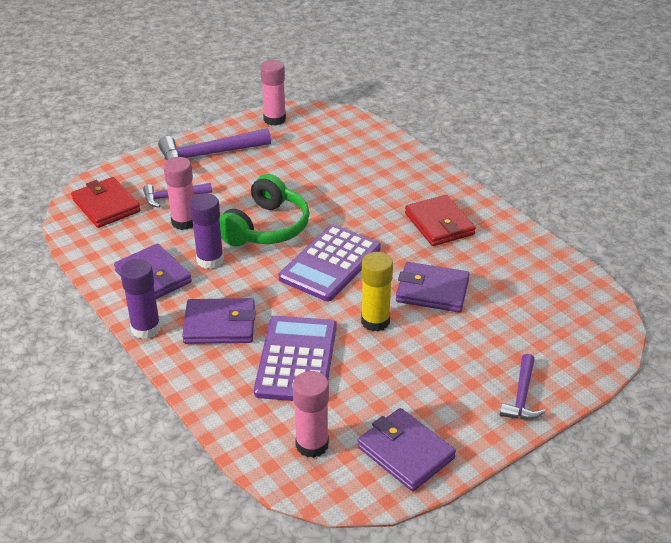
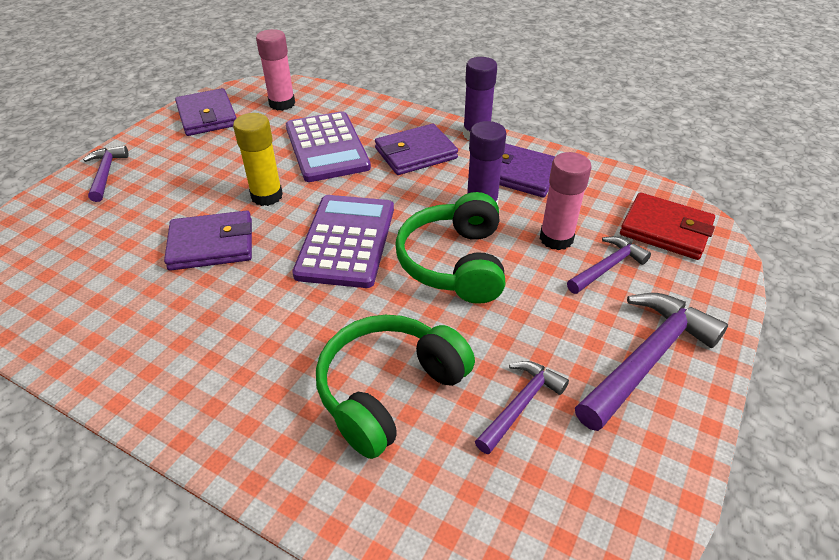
camera: 155 degrees right, 5 degrees up
(274, 119) = (635, 504): pink glue stick -> none
(291, 157) = (520, 405): none -> purple hammer
(353, 179) = (389, 390): none -> green headphones
(405, 452) = (207, 116): purple wallet -> purple wallet turned 45 degrees clockwise
(439, 224) = (222, 346): red wallet -> none

